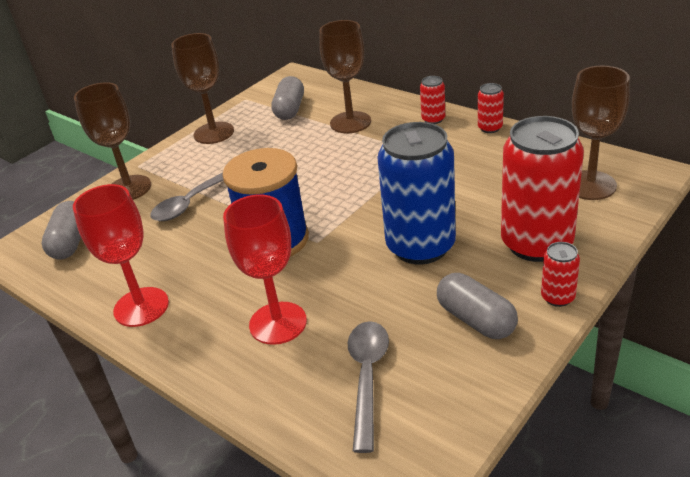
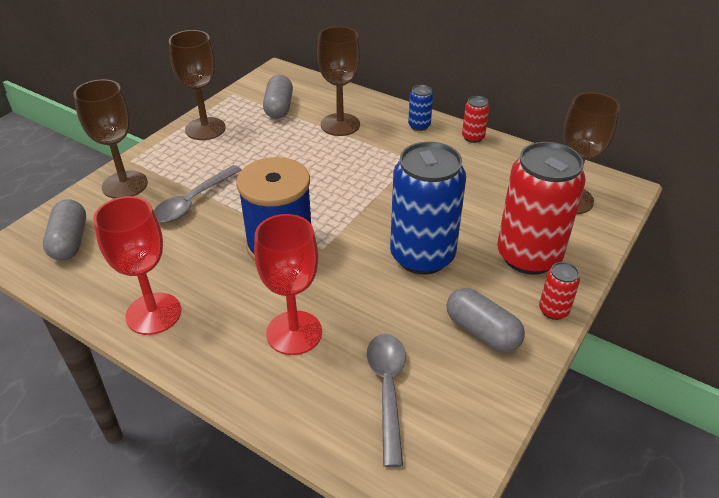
camera: 10 degrees left, 5 degrees up
(433, 119) = (419, 126): red can -> blue can

